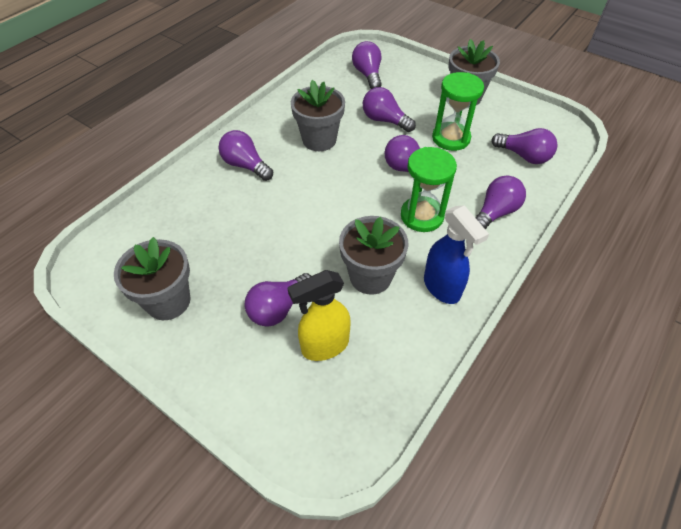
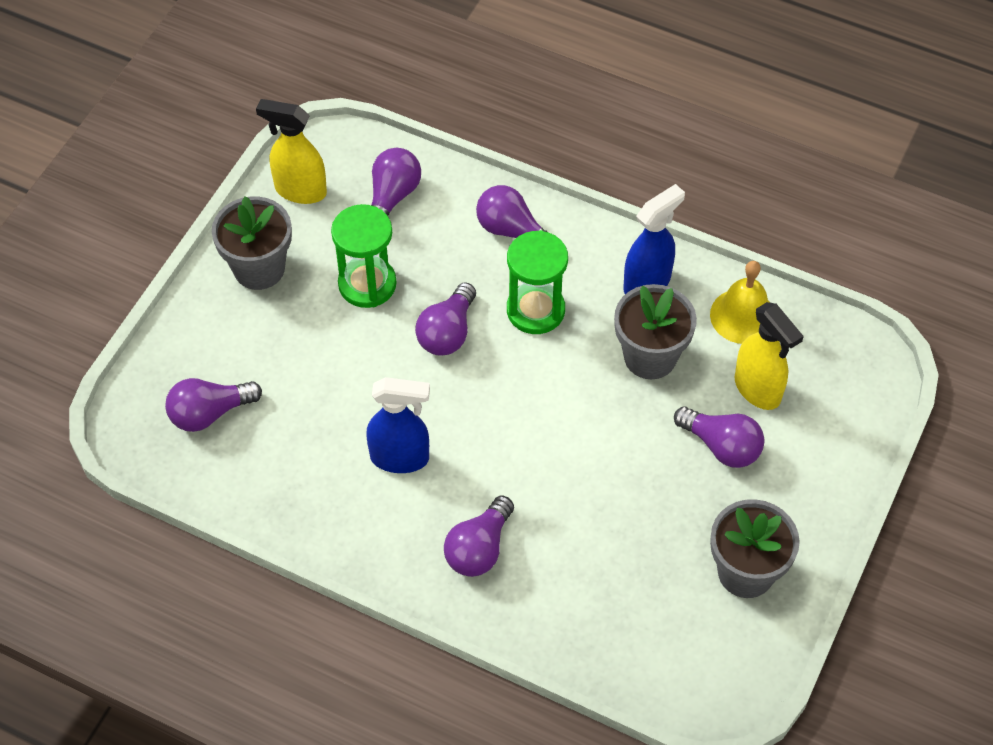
camera: 100 degrees left, 5 degrees up
(319, 140) = (400, 458): grey flower pot -> blue spray bottle
(385, 120) = (336, 374): purple light bulb -> none
(401, 351) = (743, 316): none -> yellow bell
(527, 117) = (300, 190): none -> yellow spray bottle

